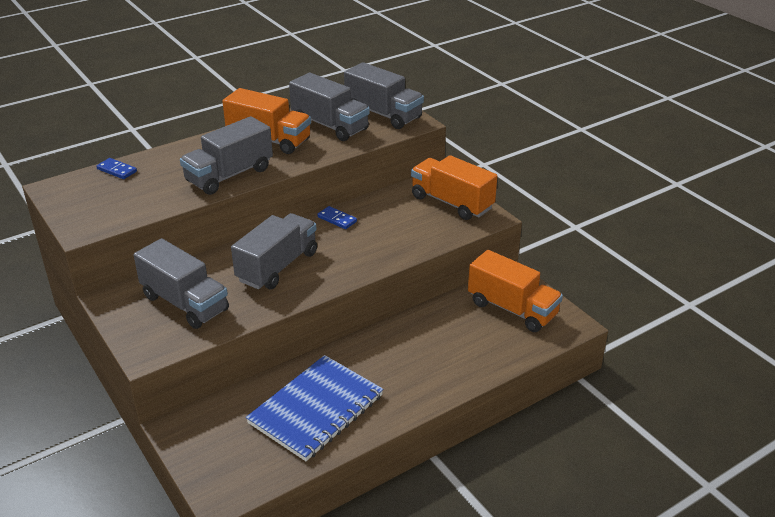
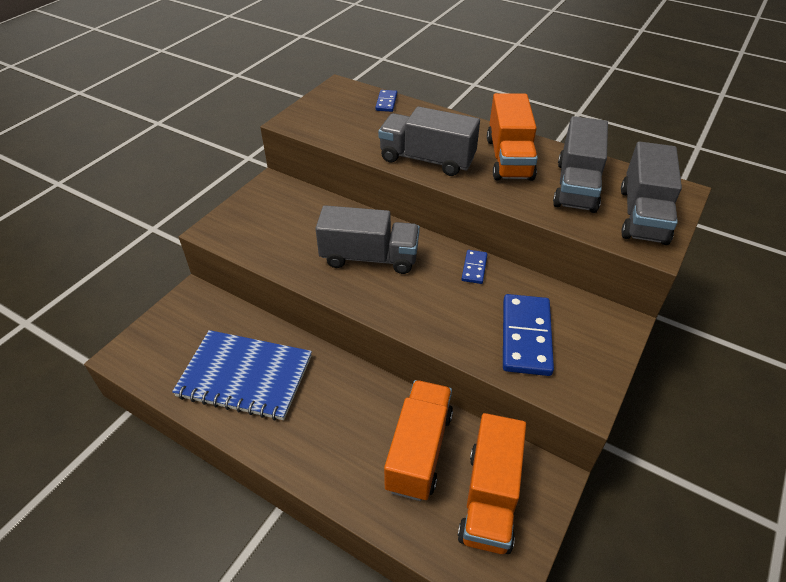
camera: 65 degrees right, 10 degrees up
(185, 303) = (286, 224): grey truck -> none
(422, 220) = (526, 337): none -> blue domino
(452, 203) = (584, 351): orange truck -> orange truck (419, 450)

